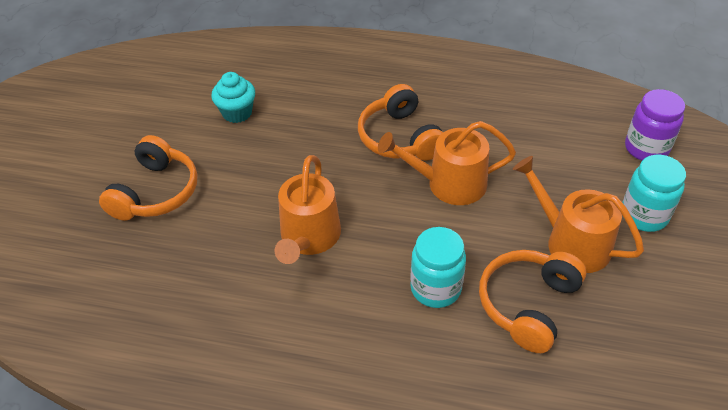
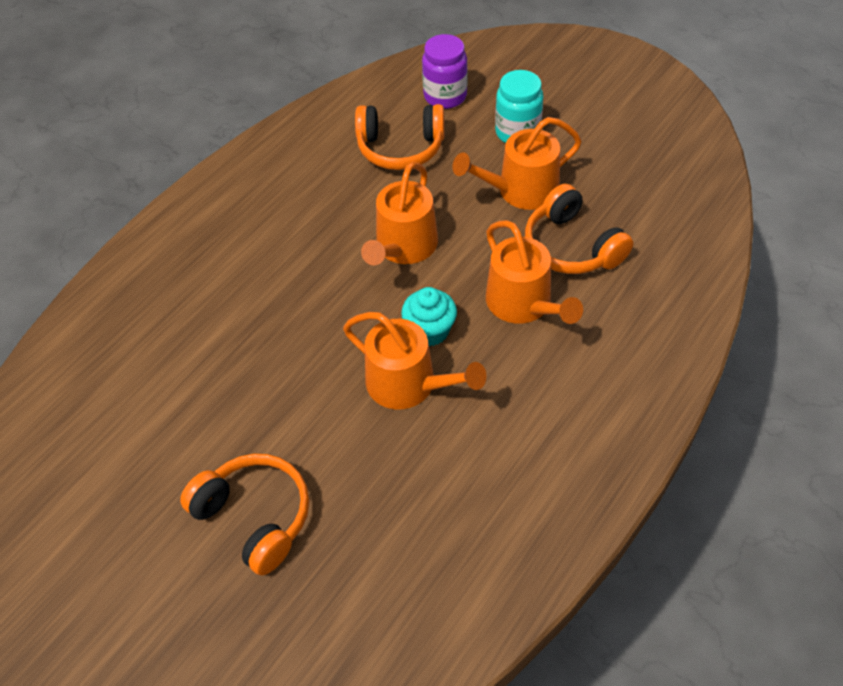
camera: 65 degrees left, 5 degrees up
(237, 113) = (174, 399): turquoise cupcake -> turquoise cupcake (430, 331)
(400, 138) = (317, 263): orange headphones -> orange headphones (400, 148)
(435, 288) = (523, 304): turquoise jar -> orange watering can

